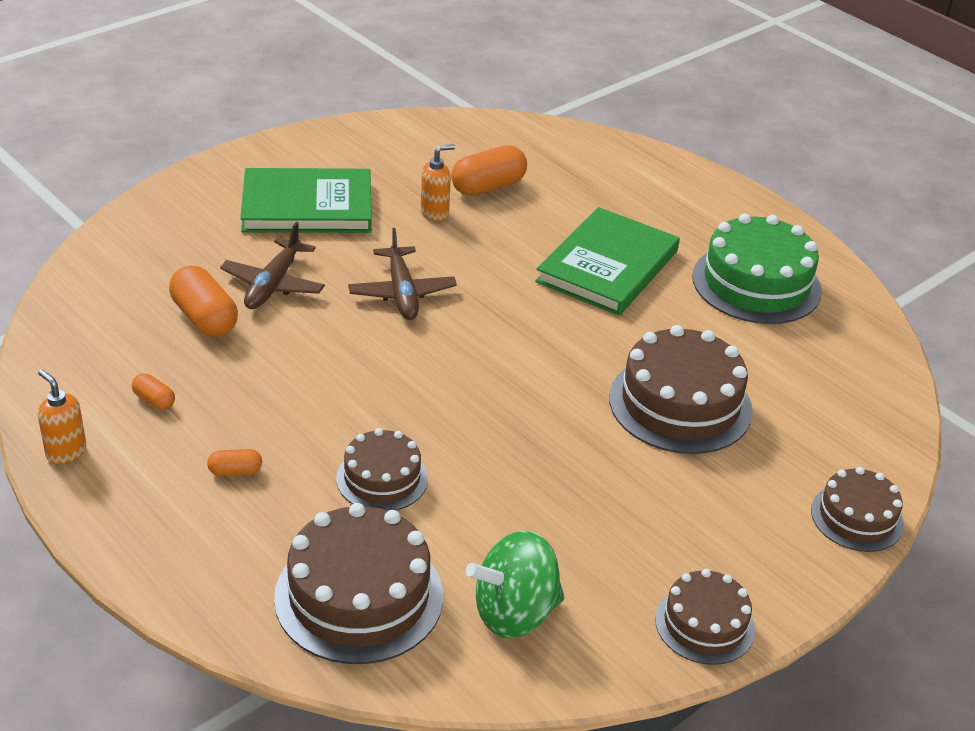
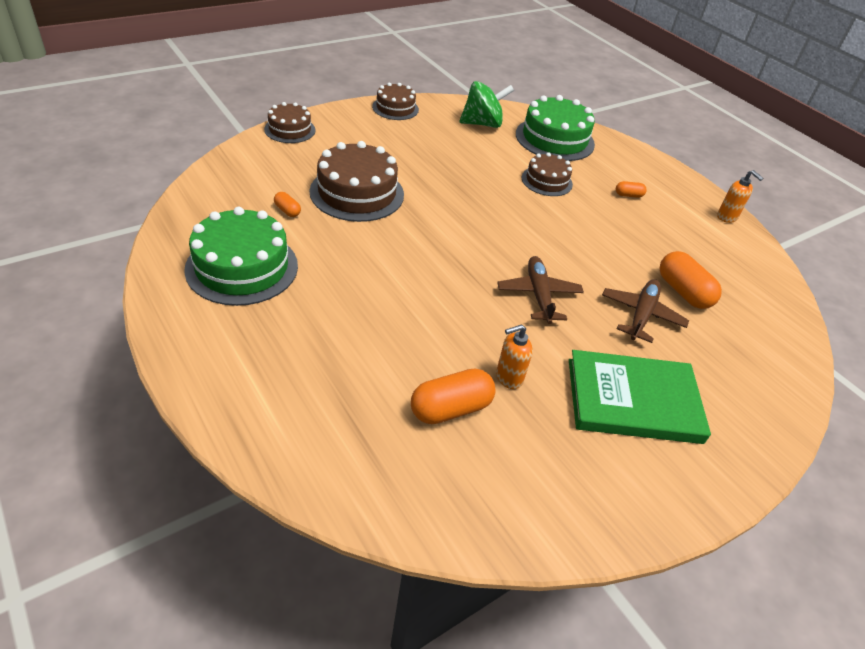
camera: 175 degrees left, 5 degrees up
(154, 400) = (691, 239): orange capsule -> orange capsule (287, 211)
(359, 596) = (554, 139): brown cake -> green cake
(607, 266) = (362, 299): green book -> none

